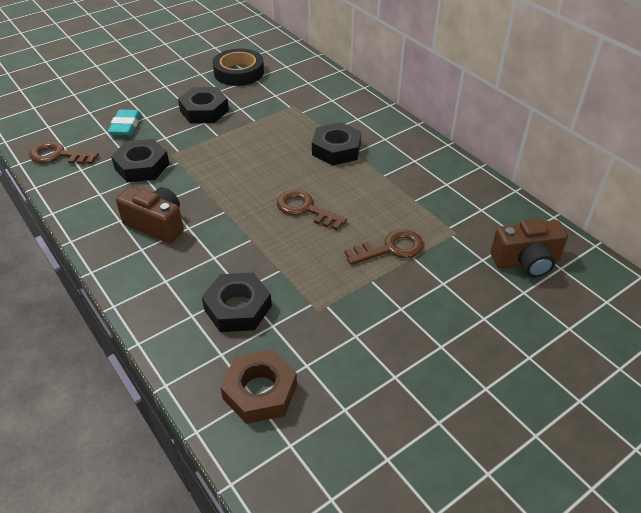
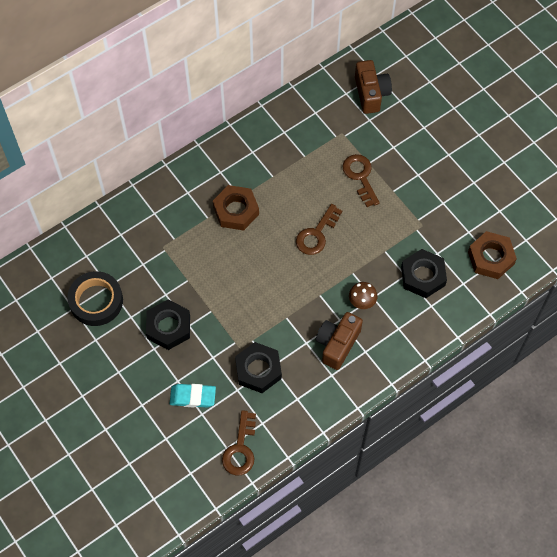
camera: 90 degrees left, 20 degrees up
(209, 247) = (362, 301): none -> brown mushroom
(336, 149) = (236, 210): black nut -> brown nut

